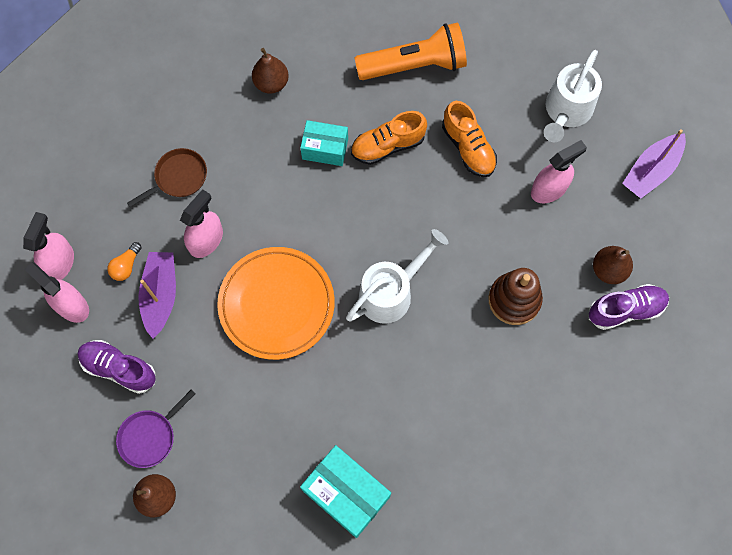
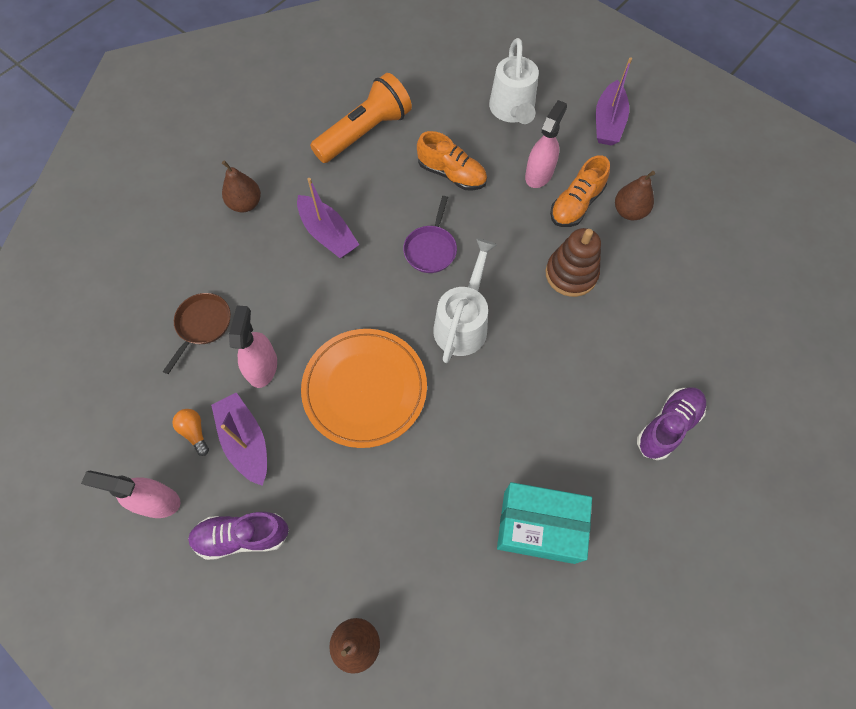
camera: 30 degrees left, 5 degrees down
(59, 263) = (121, 466): pink spray bottle -> none
(126, 266) = (195, 432): orange light bulb -> orange light bulb turned 150 degrees clockwise
(150, 436) = (313, 586): purple pan -> purple pan (431, 249)
(325, 149) = (328, 234): turquoise box -> purple boat
(388, 145) = (382, 205): orange shoe -> orange shoe (576, 204)
(625, 310) = (664, 235): purple shoe -> purple shoe (667, 426)

